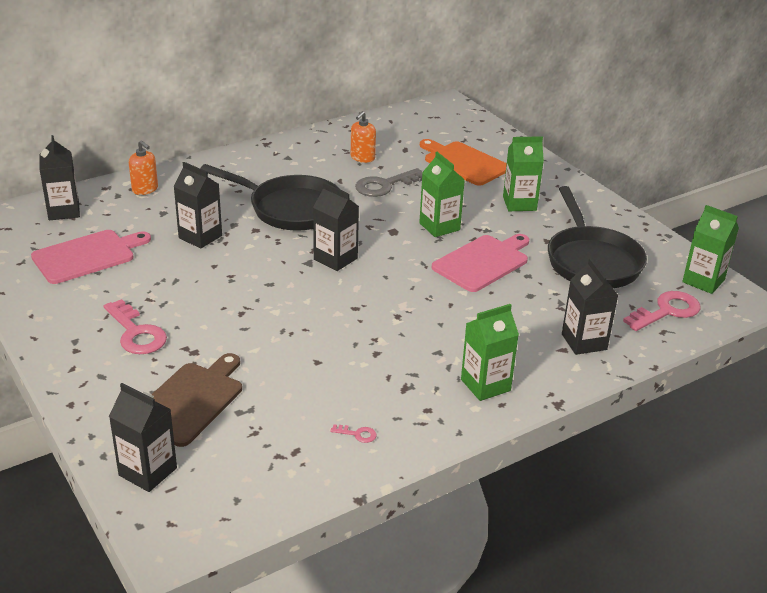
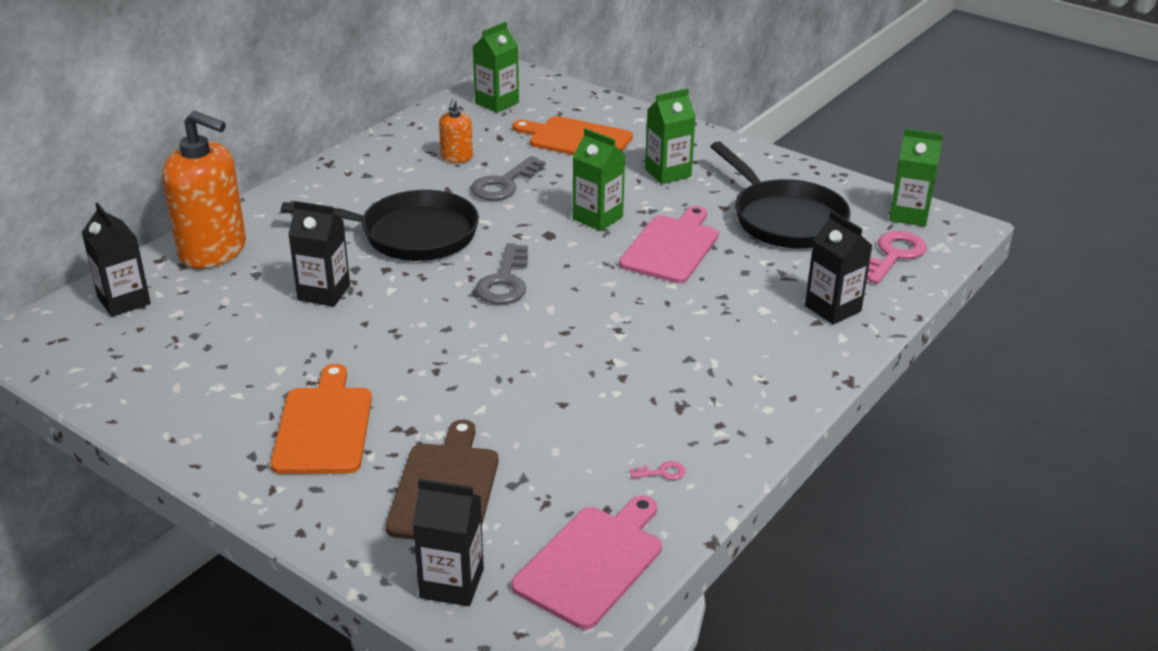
camera: 20 degrees left, 0 degrees up
(87, 256) = (195, 349): pink cutting board -> pink cutting board (592, 562)
(136, 333) = (324, 426): pink key -> orange cutting board
(145, 189) = (213, 251): orange soap dispenser -> orange soap dispenser, size x2.12
(335, 259) = (504, 281): black carton -> grey key
(485, 385) = (762, 381): green carton -> green carton (496, 103)

